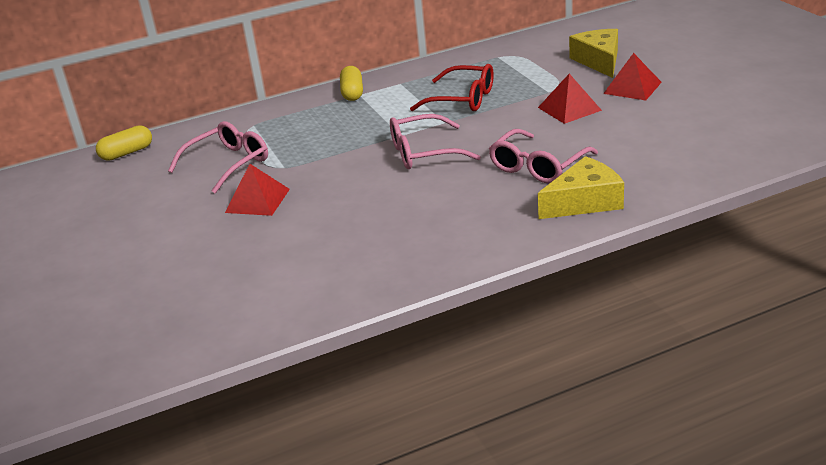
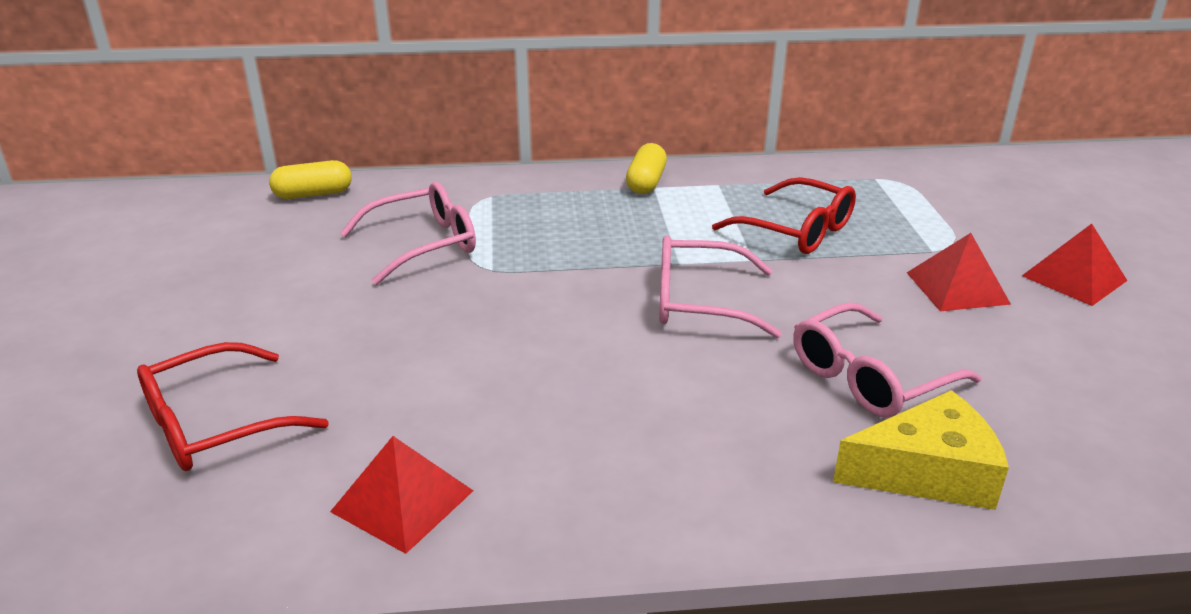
camera: 15 degrees right, 0 degrees up
(172, 287) = (215, 424): none -> red glasses
(257, 200) = (424, 313): red pyramid -> red pyramid (403, 501)
(599, 61) = (1030, 220): yellow cheese -> none

